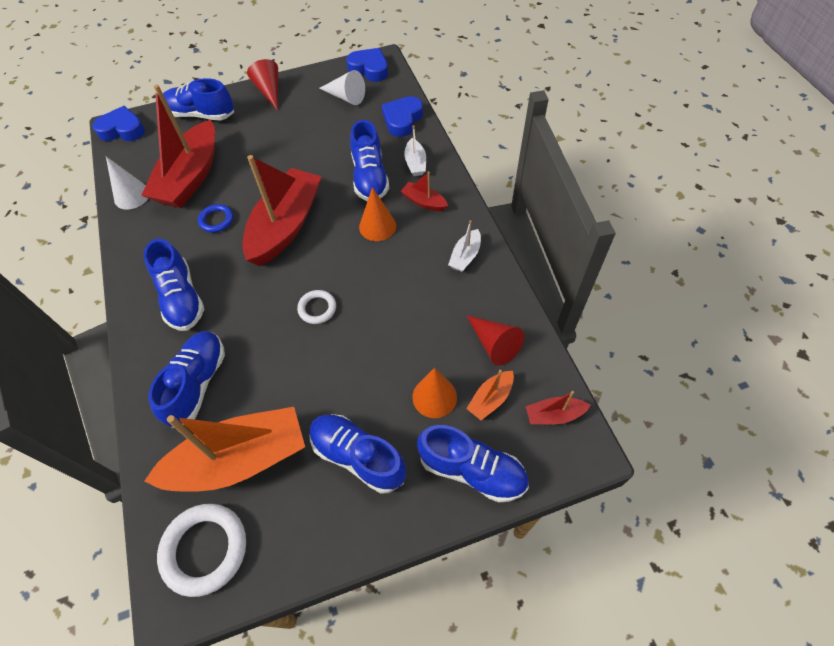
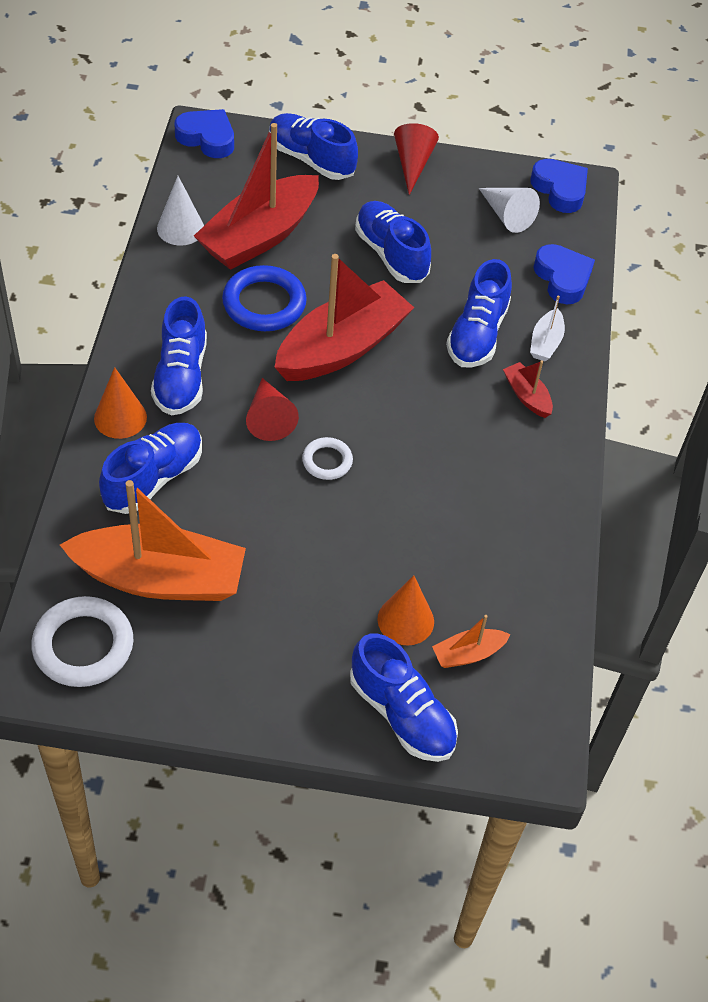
camera: 20 degrees right, 5 degrees down
(216, 220) = (264, 303): blue ring -> blue ring, size x1.79
(358, 457) = (286, 638): blue shoe -> blue shoe (391, 254)
(377, 226) = (452, 399): orange cone -> orange cone (120, 417)
(402, 120) = (562, 278): blue heart -> blue heart turned 105 degrees clockwise
(465, 256) = (538, 484): white boat -> none
(494, 344) = (509, 599): red cone -> red cone (269, 418)
(554, 415) = (530, 706): red boat -> none

